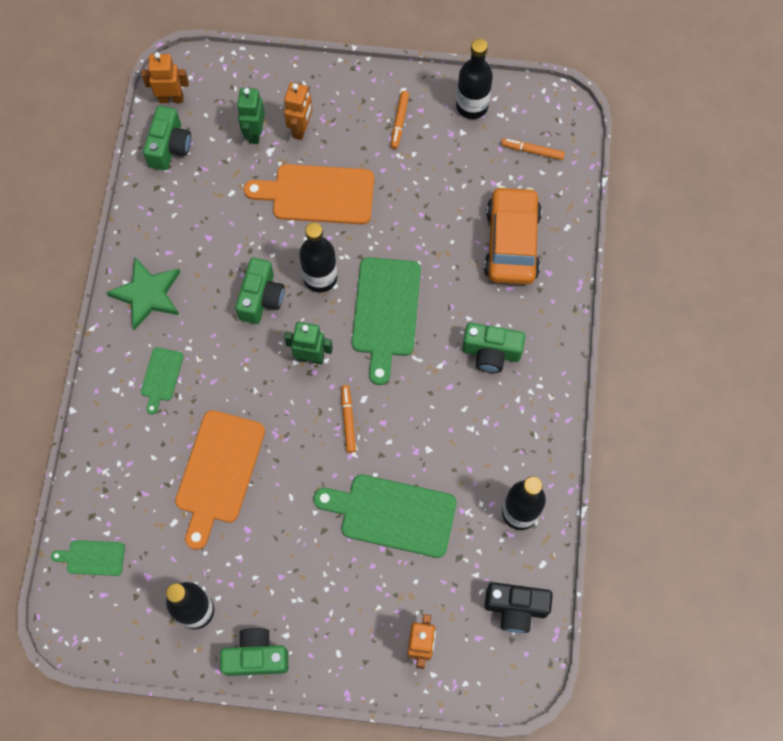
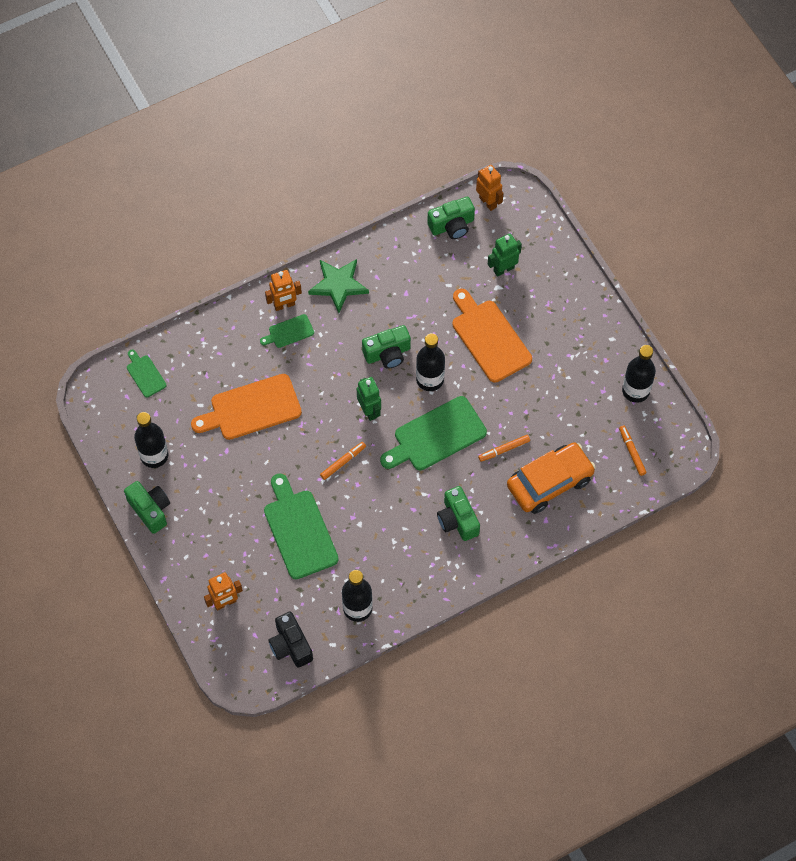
camera: 55 degrees right, 5 degrees down
(301, 129) = (530, 295): orange robot -> orange robot (284, 305)
(399, 122) = (585, 352): orange marker -> orange marker (504, 450)

